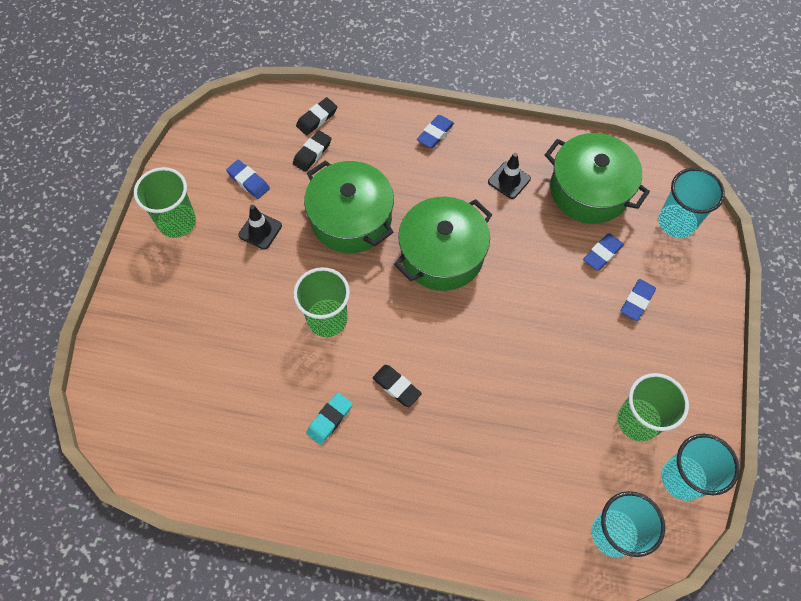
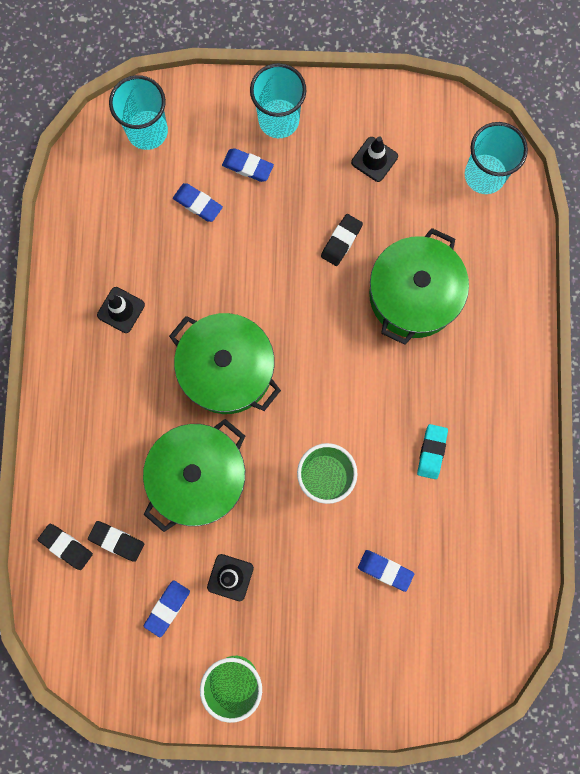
camera: 100 degrees left, 15 degrees up
(329, 419) = (431, 452): turquoise eraser -> turquoise eraser turned 75 degrees clockwise
(396, 387) = (385, 391): black eraser -> black eraser (341, 241)
(435, 133) = (68, 401): blue eraser -> blue eraser (385, 570)
(589, 190) = (121, 223): green pot -> green pot (413, 295)
(638, 421) = (374, 159): green cup -> black traffic cone
(682, 478) = (422, 118): turquoise cup -> turquoise cup (278, 120)

